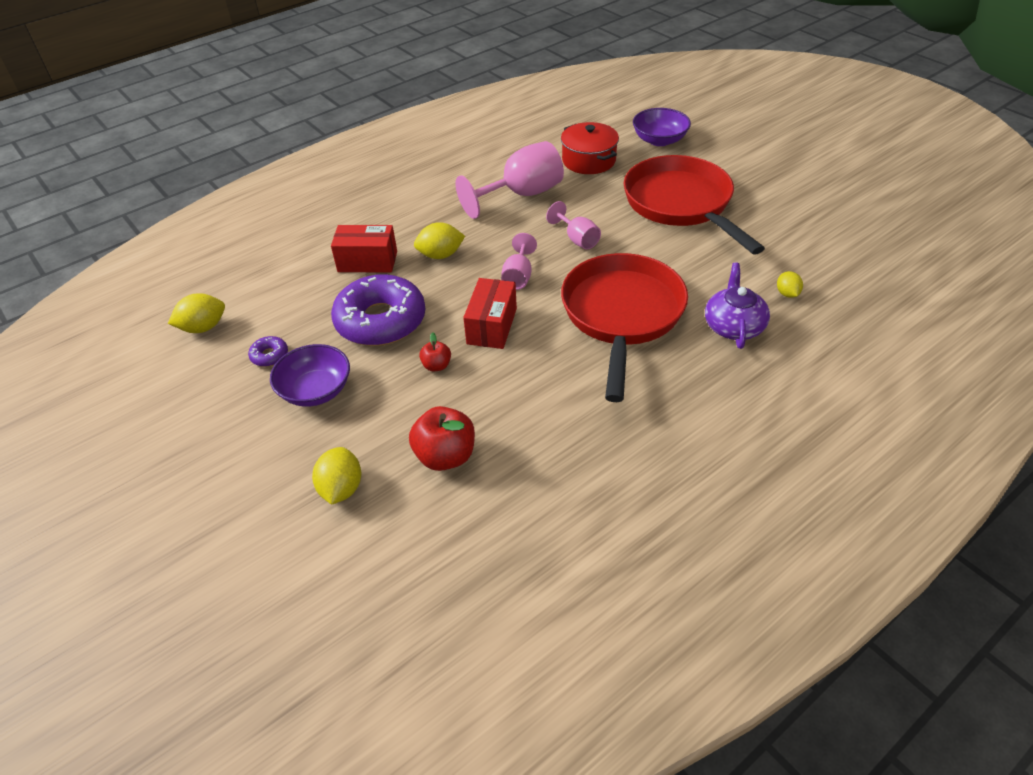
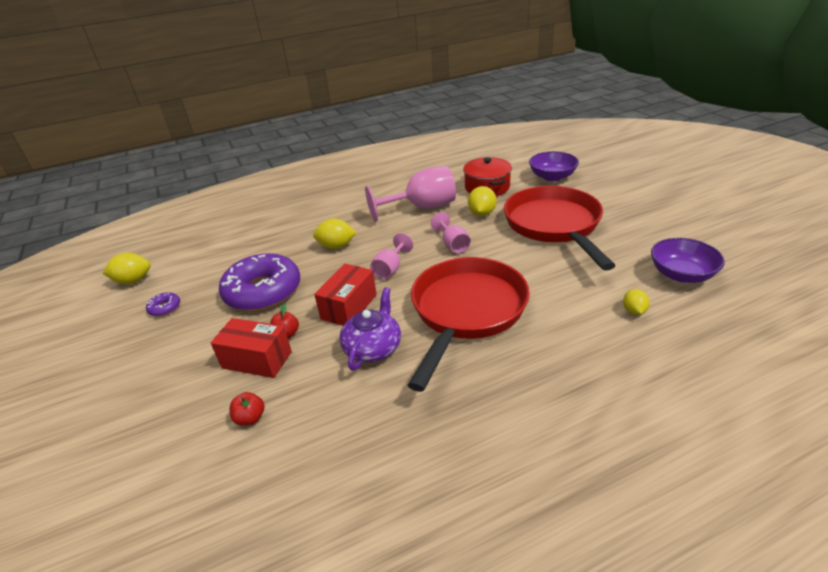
camera: 15 degrees right, 10 degrees down
(316, 390) = (181, 341): purple bowl -> purple bowl (681, 274)
(341, 488) = (147, 433): yellow lemon -> yellow lemon (482, 213)
(367, 261) = (279, 245): red box -> red box (257, 360)
(445, 456) = (250, 418): red apple -> red apple, size x0.54
(733, 326) = (570, 334): purple teapot -> purple teapot (373, 347)

